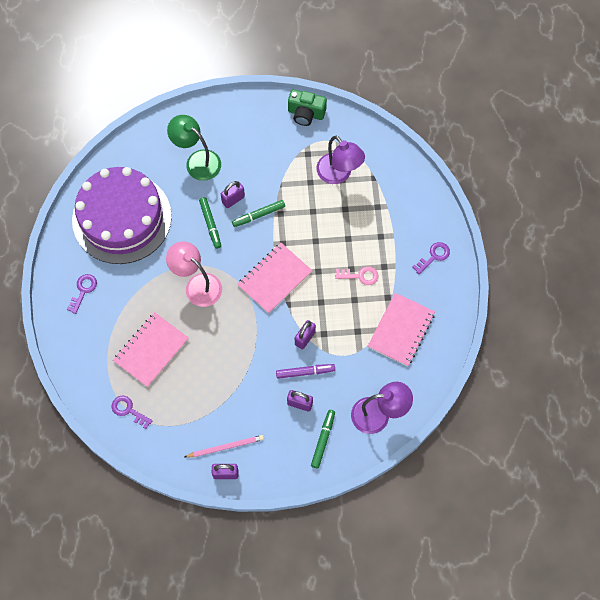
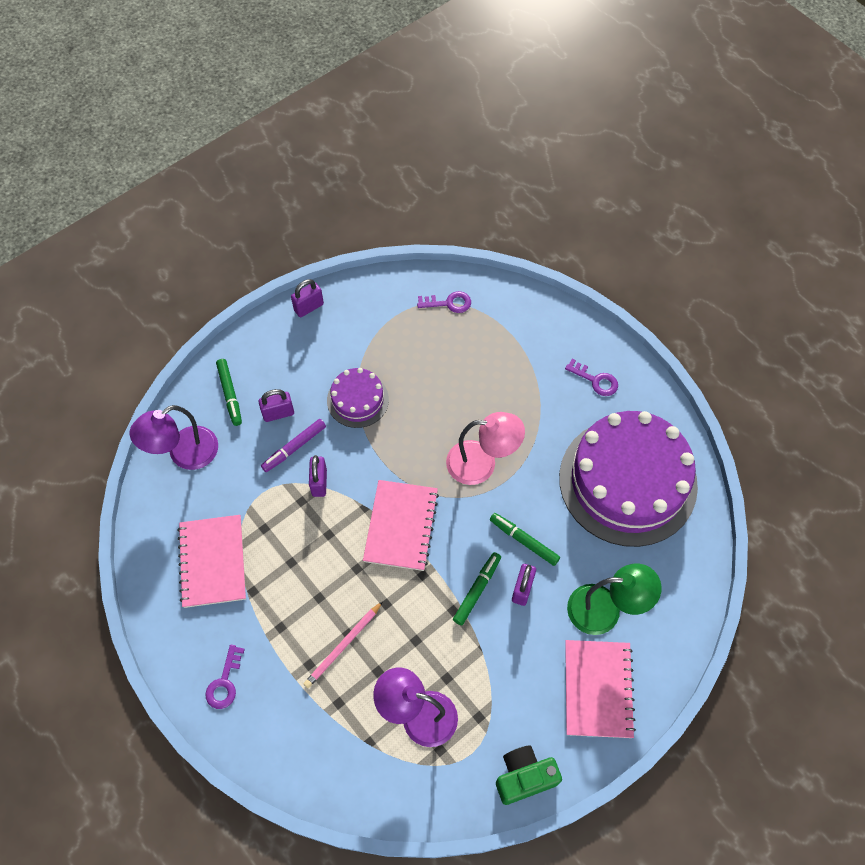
camera: 145 degrees right, 5 degrees down
(83, 291) = (595, 380): purple key -> purple key turned 45 degrees counterclockwise
(151, 350) = (474, 368): pink notebook -> pink notebook (598, 689)
(225, 447) = (326, 329): pink pencil -> pink pencil (343, 646)
(242, 379) = (357, 400): none -> purple cake
(360, 276) = (302, 596): pink key -> none

